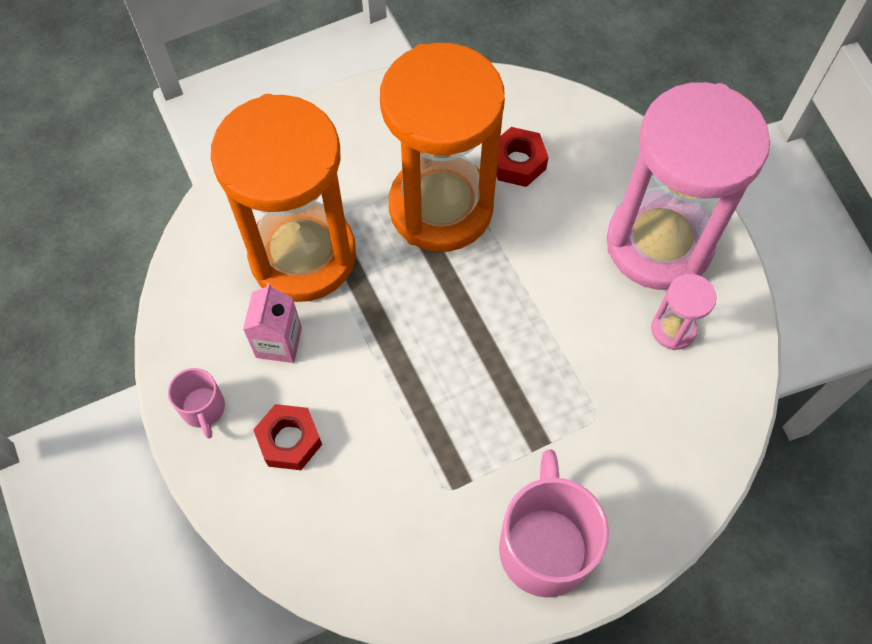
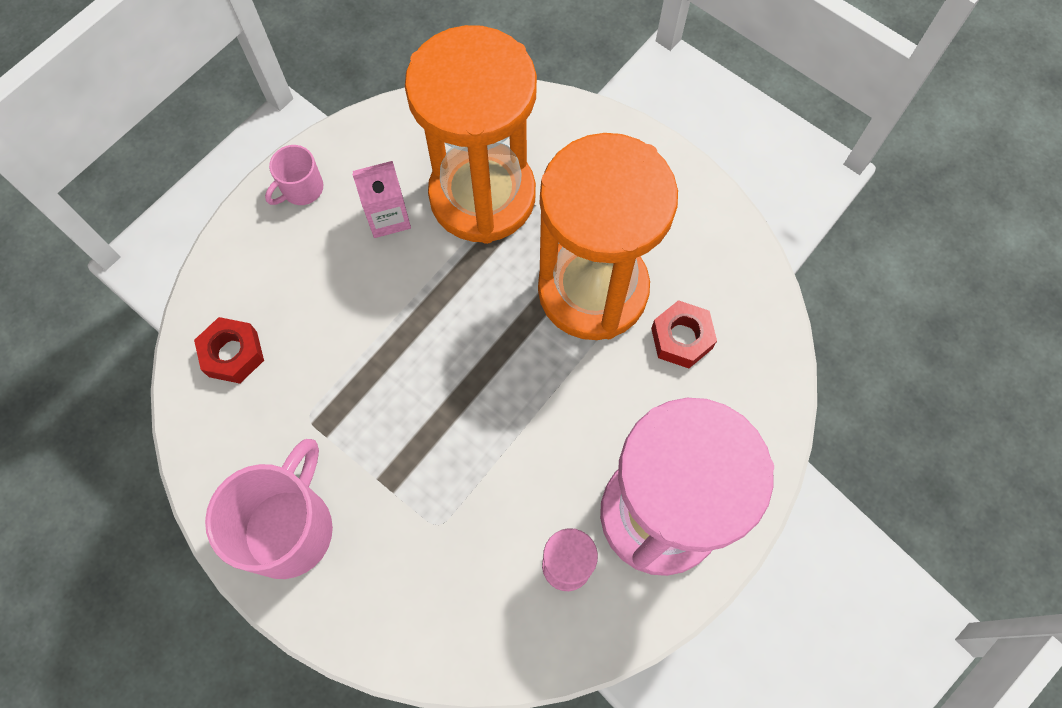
camera: 65 degrees right, 5 degrees up
(289, 440) = (301, 269): red nut -> red nut (233, 354)
(545, 545) = (289, 527): pink mug -> pink mug turned 45 degrees counterclockwise

